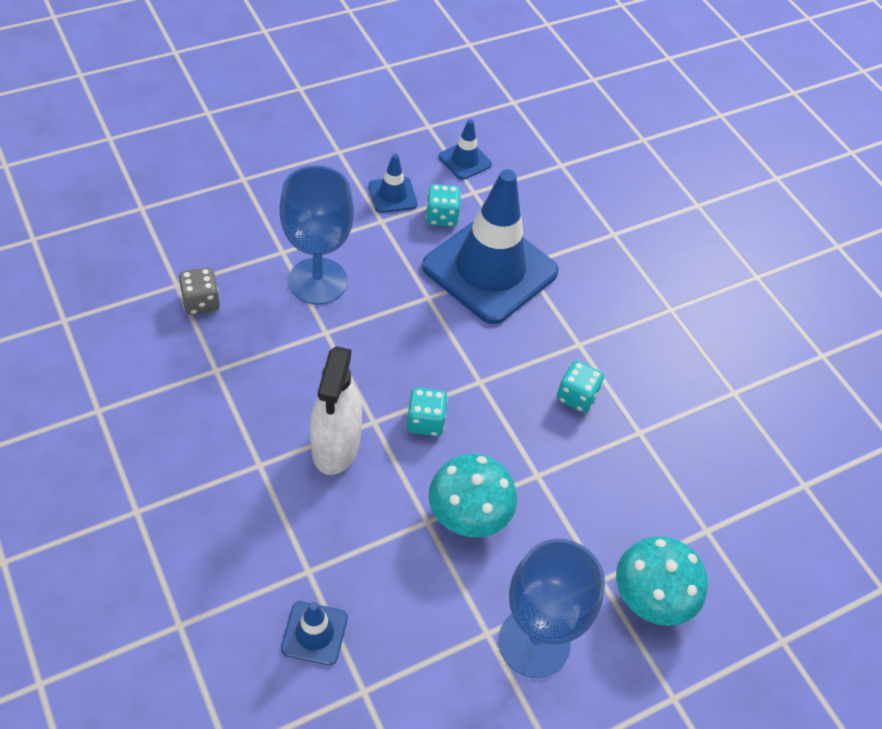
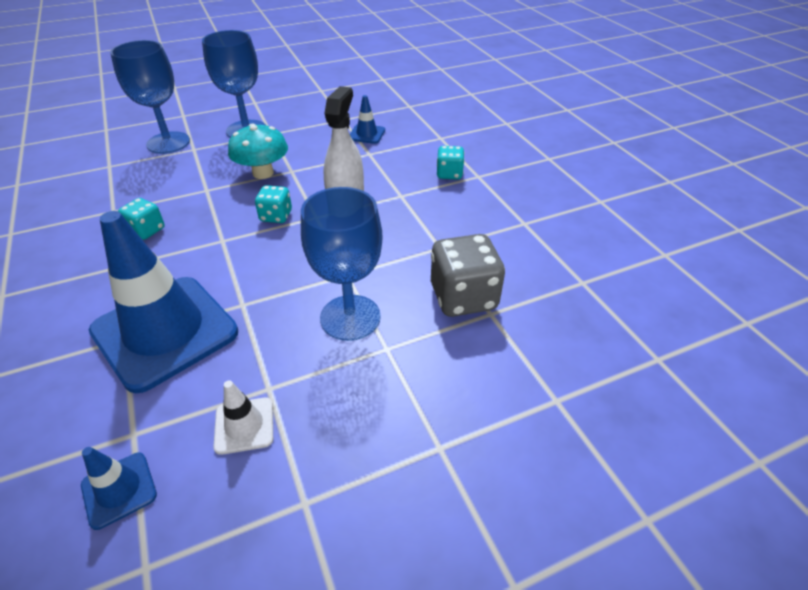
camera: 170 degrees left, 10 degrees down
(201, 302) = (463, 297): grey dice -> grey dice, size x1.77
(392, 195) = (244, 425): blue traffic cone -> white traffic cone
(441, 217) = (192, 395): turquoise dice -> turquoise dice (449, 174)
(651, 597) = (168, 143): turquoise mushroom -> blue goblet

